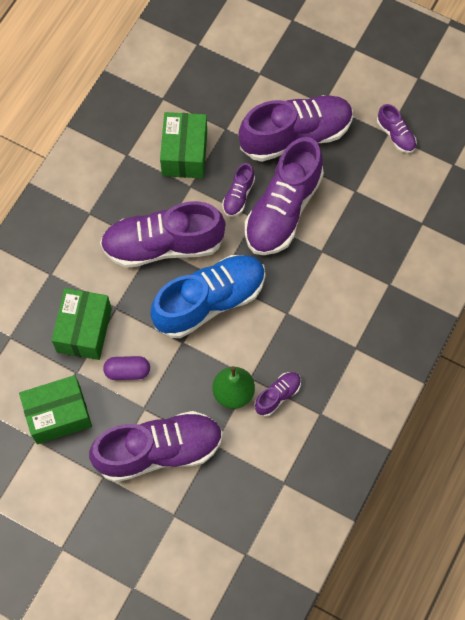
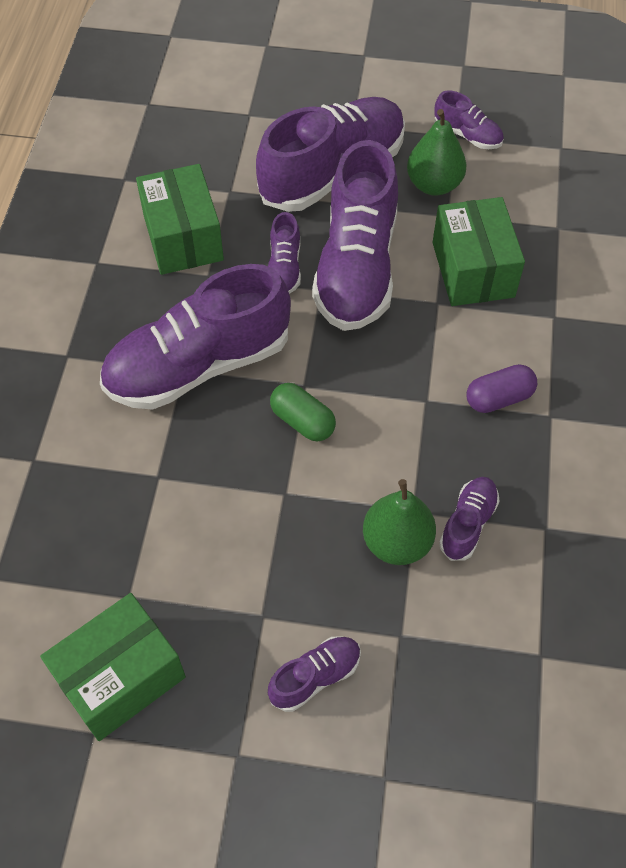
camera: 20 degrees left, 10 degrees down
(84, 330) = (117, 527): green box -> green box (472, 269)
(127, 371) = (213, 567): purple capsule -> purple capsule (499, 398)
(159, 451) = (315, 677): purple shoe -> purple shoe, size x0.45
(210, 301) = (302, 421): blue shoe -> green capsule
(357, 165) = (434, 184): none -> green pear

